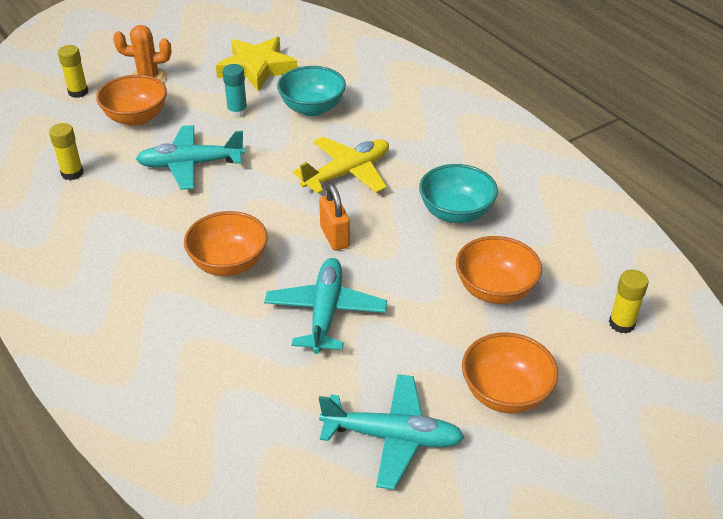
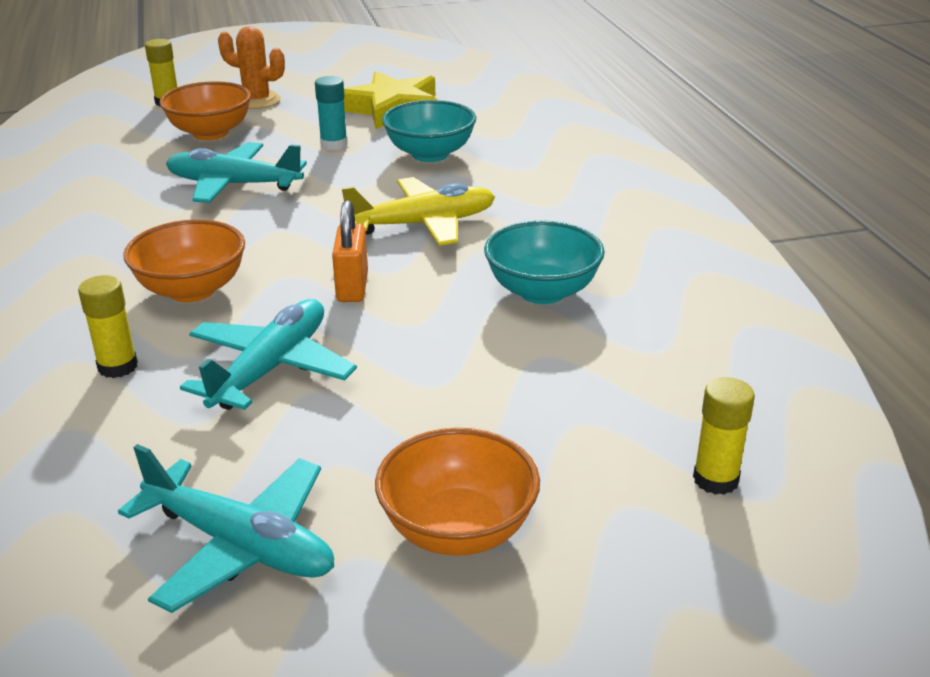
camera: 20 degrees right, 10 degrees down
(72, 173) = (92, 171): yellow glue stick -> yellow glue stick (118, 367)
(495, 290) = (536, 392): orange bowl -> none

